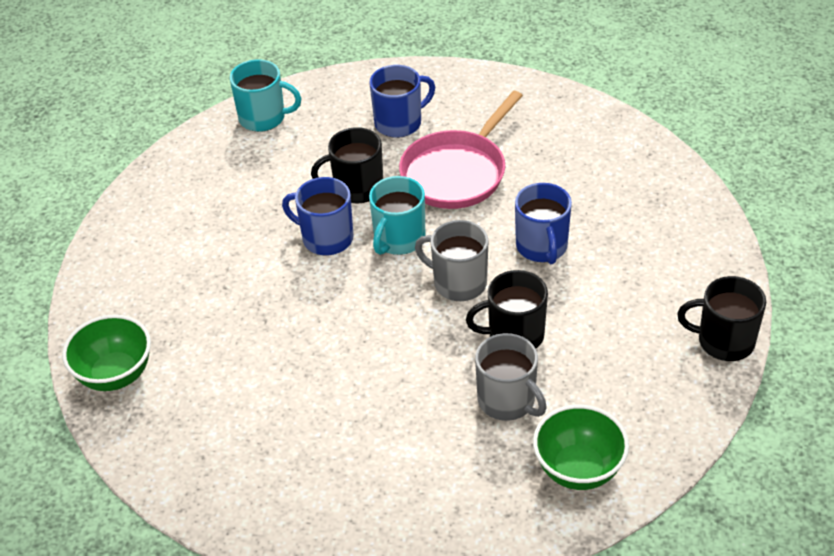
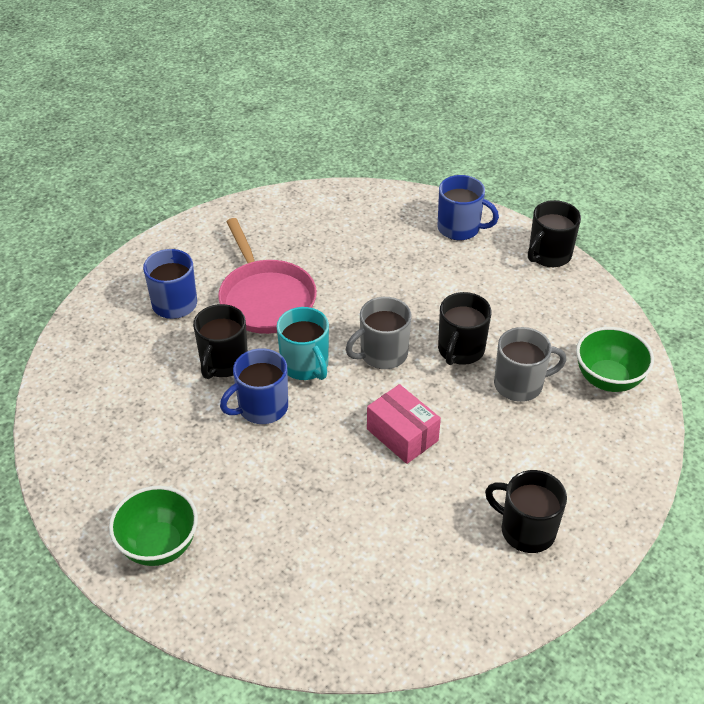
camera: 60 degrees left, 0 degrees up
(115, 375) = (292, 626): green bowl -> green bowl (159, 545)
(263, 118) = (73, 381): turquoise mug -> none
(324, 486) = (526, 530): none -> black mug
(370, 344) = (402, 435): none -> pink box
(542, 247) = (387, 293): blue mug -> blue mug (460, 228)

